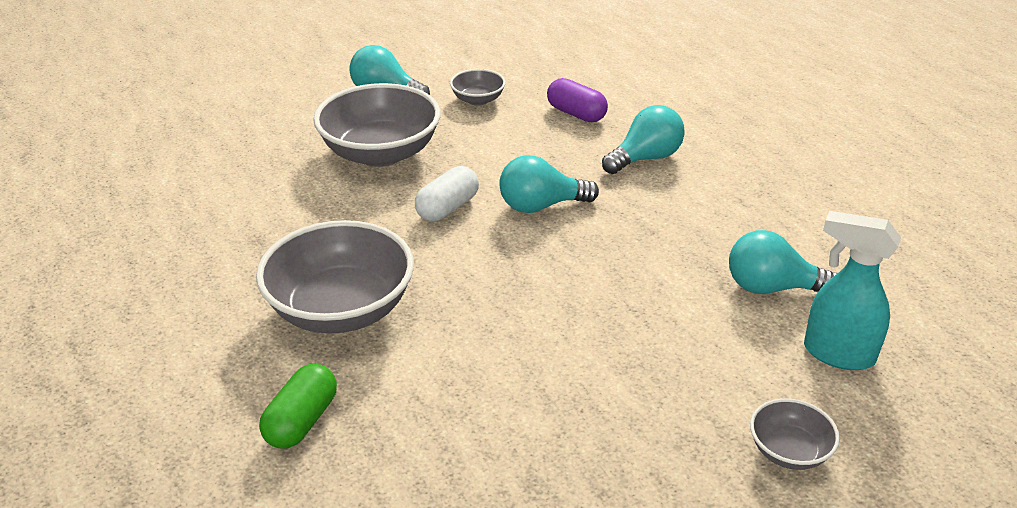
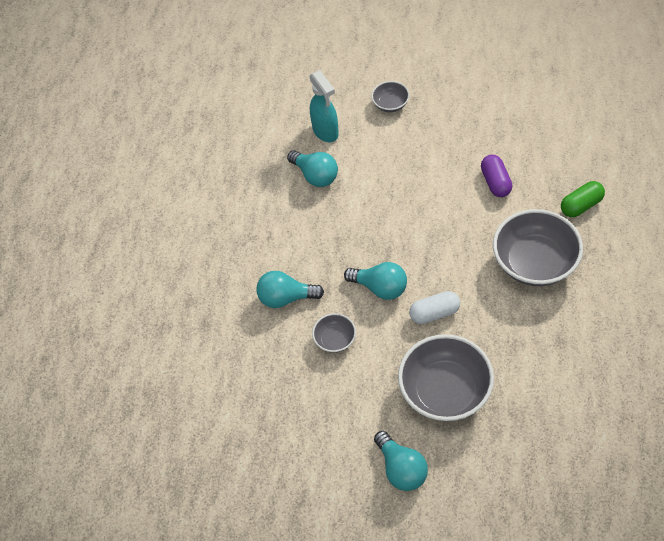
camera: 140 degrees left, 20 degrees up
(478, 100) = (340, 421): grey bowl -> grey bowl (335, 339)
(576, 114) = (288, 367): purple capsule -> purple capsule (495, 182)

